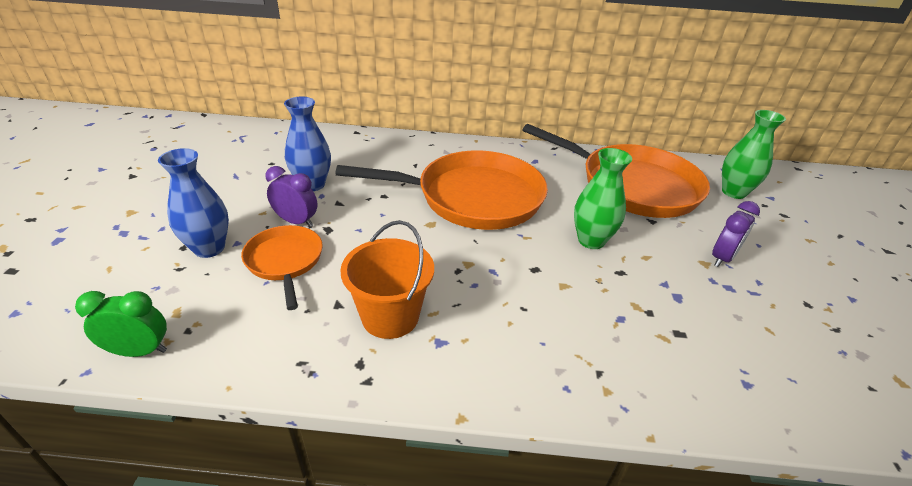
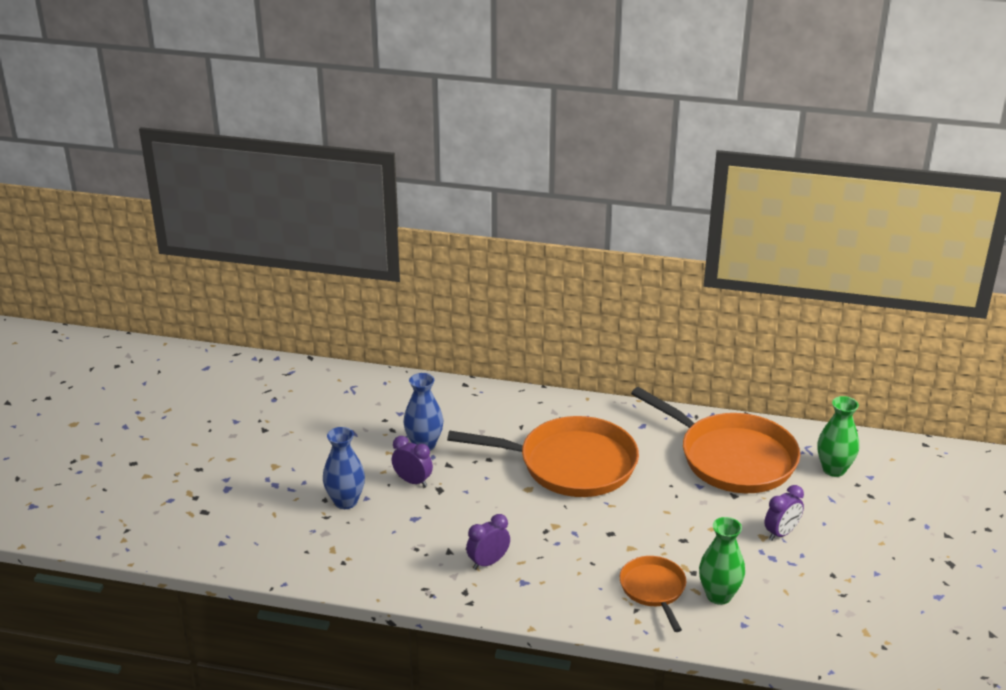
camera: 10 degrees right, 5 degrees down
(140, 351) = (314, 573): green clock -> none
(285, 261) = (406, 515): orange pan -> orange pan (653, 589)
(390, 316) = (488, 562): orange bucket -> purple clock
(591, 240) = (668, 511): green vase -> green vase (719, 595)

